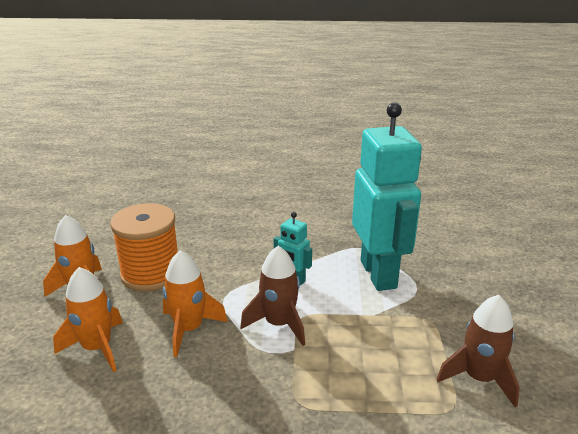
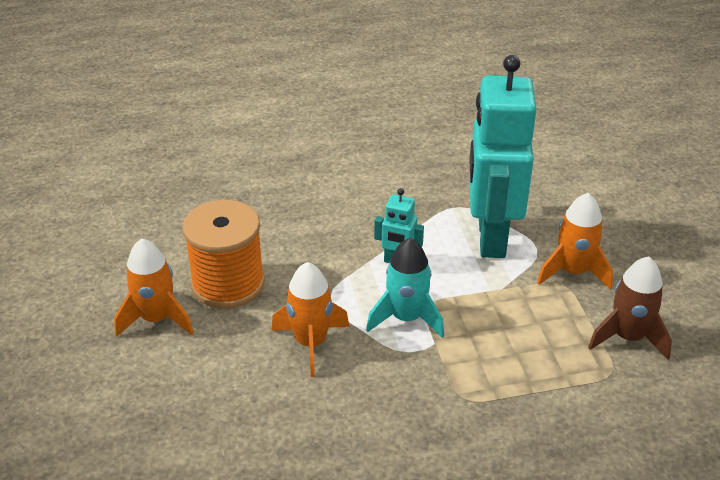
camera: 15 degrees left, 10 degrees up
(97, 348) = (220, 384): orange rocket -> orange rocket (573, 272)
(279, 324) = (406, 318): brown rocket -> turquoise rocket
(379, 274) = (490, 238): turquoise robot -> turquoise robot turned 150 degrees counterclockwise

